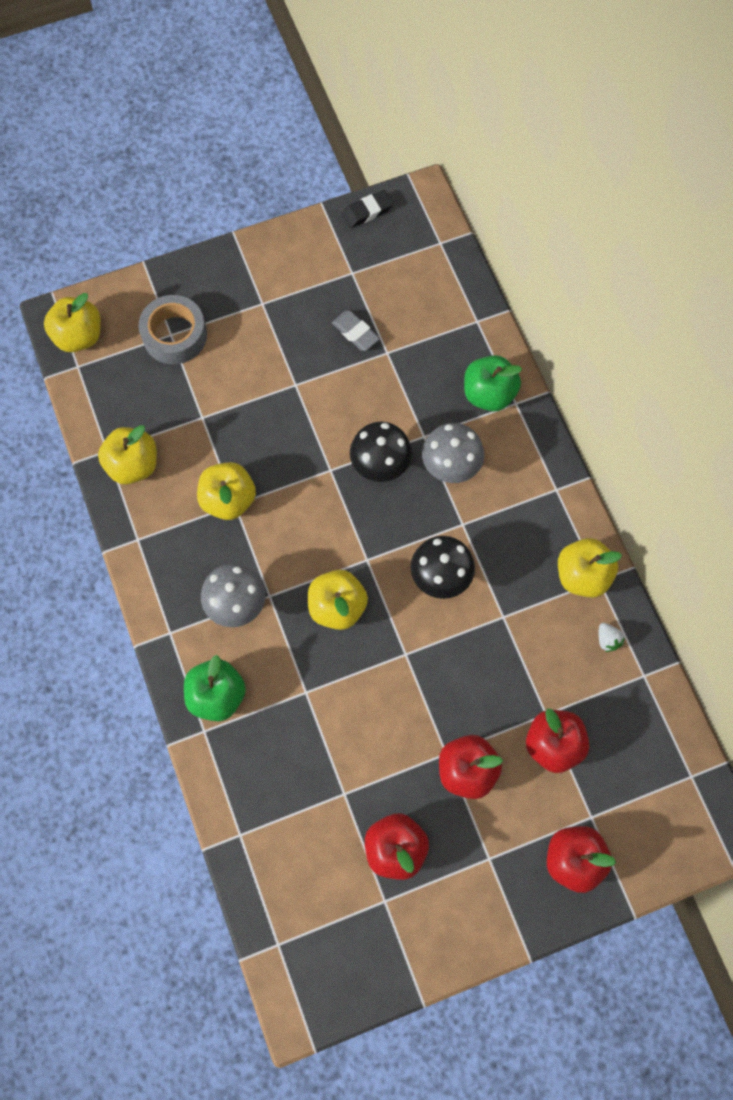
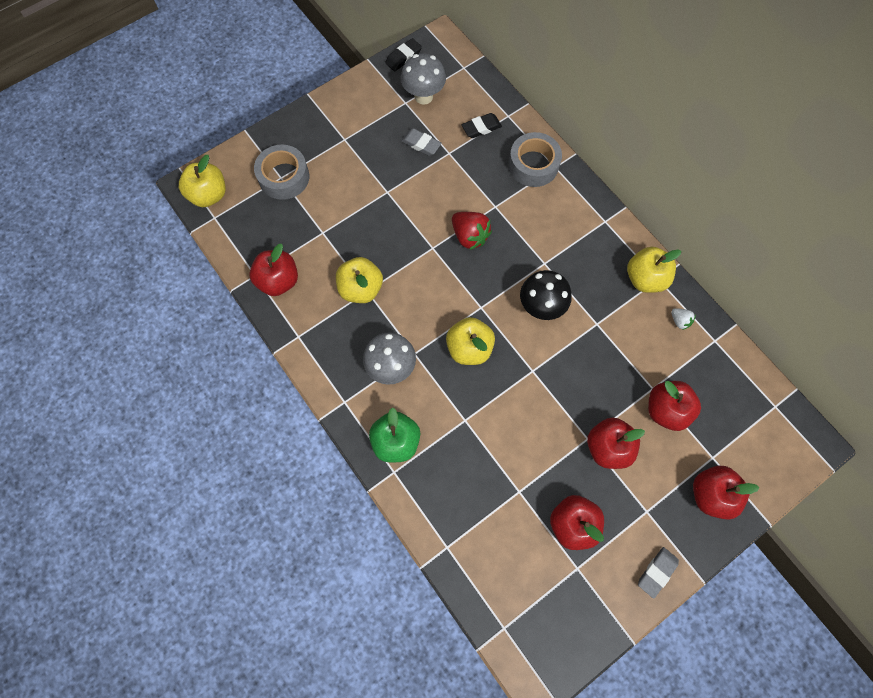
camera: 15 degrees left, 0 degrees up
(133, 465) = (278, 281): yellow apple -> red apple
(380, 467) = (469, 236): black mushroom -> red strawberry
(438, 329) = (481, 128): none -> black eraser
(450, 468) = (522, 224): grey mushroom -> grey mushroom (423, 96)
(477, 932) = (656, 572): none -> grey eraser
(488, 394) = (533, 165): green apple -> grey tape

